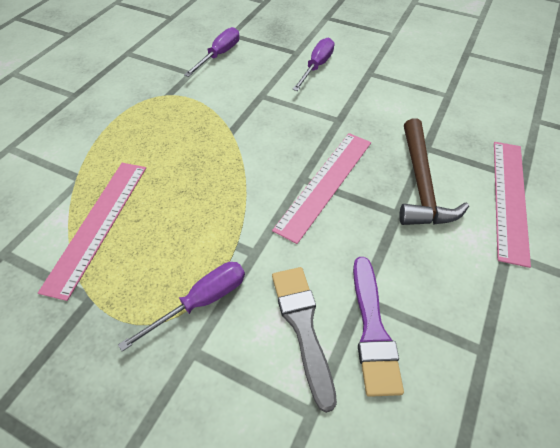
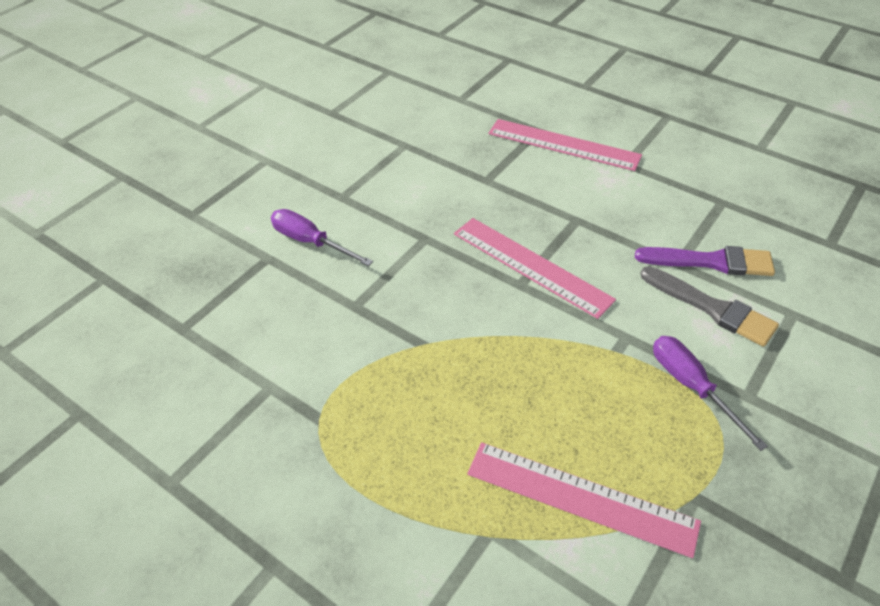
camera: 80 degrees left, 5 degrees down
(219, 55) = (237, 347): purple screwdriver -> none
(303, 326) = (712, 308): grey brush -> grey brush turned 135 degrees counterclockwise
(420, 184) = (539, 195): brown hammer -> none

